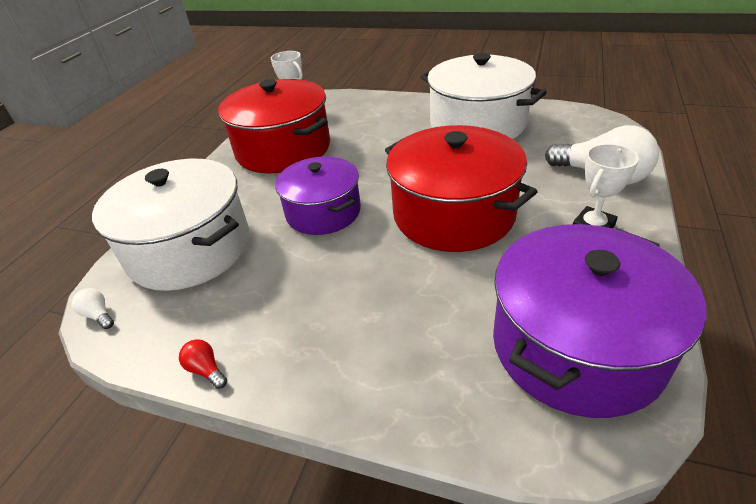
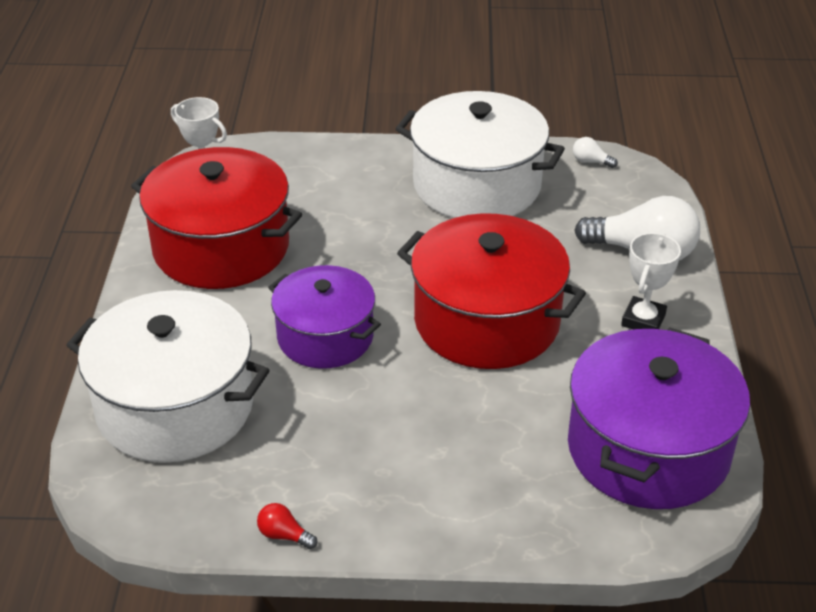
camera: 20 degrees left, 0 degrees up
(98, 315) = (112, 502): white light bulb -> white light bulb (591, 161)

